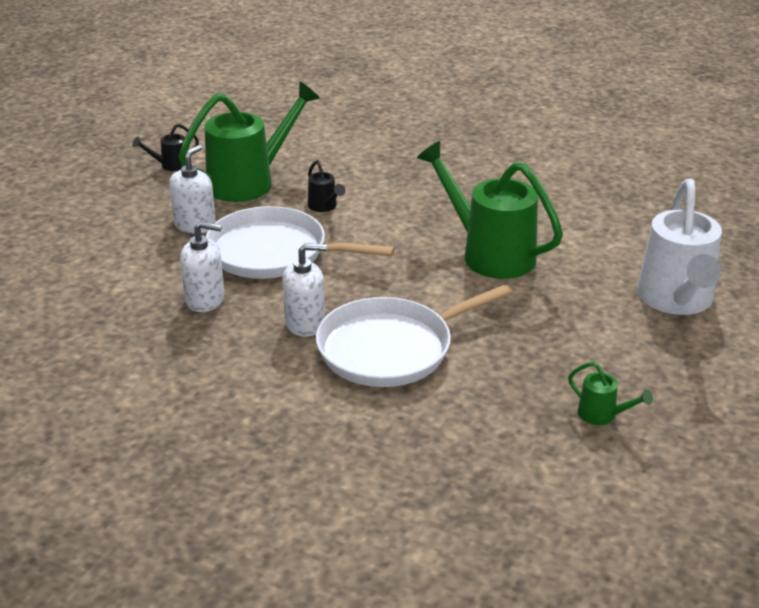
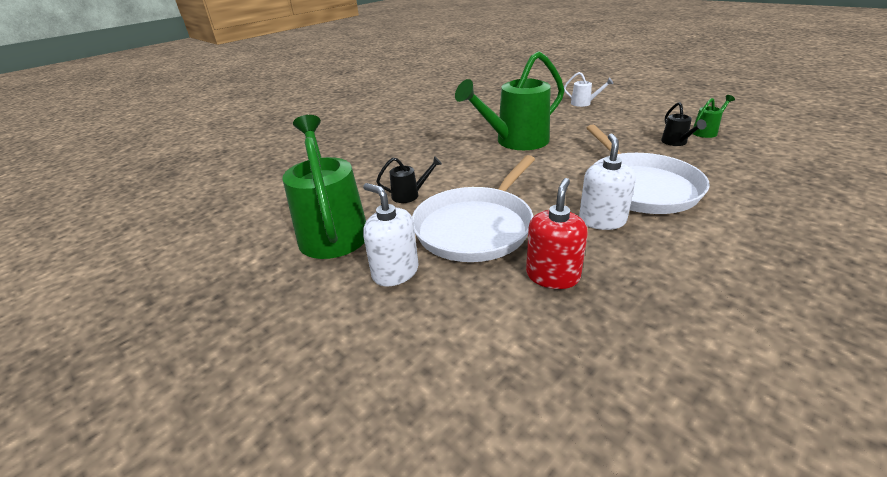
camera: 70 degrees left, 0 degrees up
(170, 165) = (245, 282): black watering can -> black watering can (676, 142)
(205, 299) = (552, 275): white soap dispenser -> red soap dispenser
(676, 300) = (584, 103): white watering can -> white watering can, size x0.44

